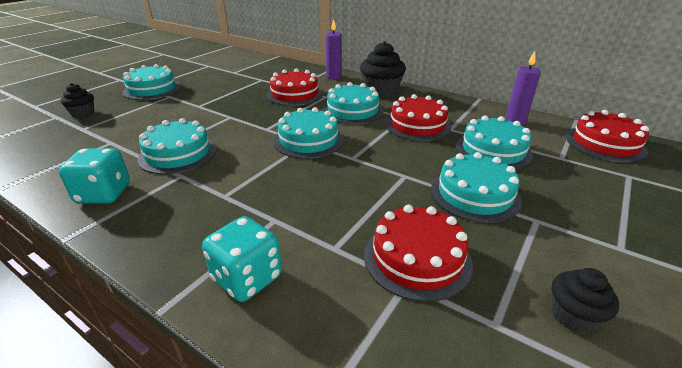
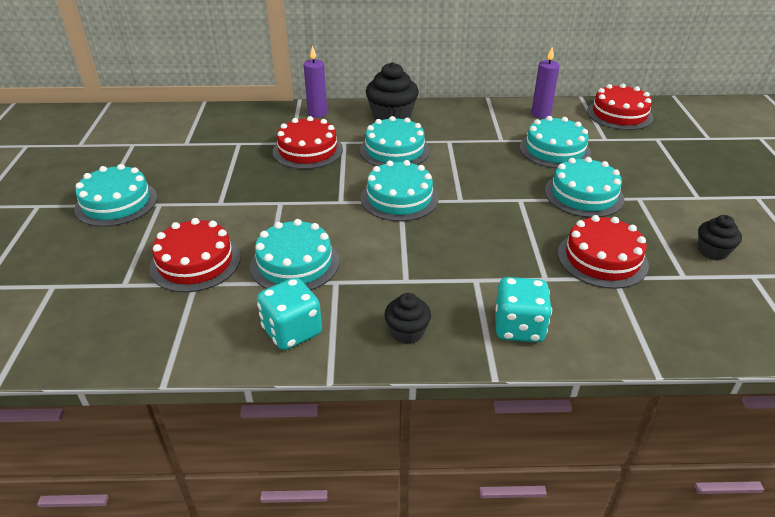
camera: 35 degrees left, 5 degrees up
(83, 113) = (82, 267): black cupcake -> black cupcake (407, 332)
(417, 125) = (471, 146): red cake -> red cake (195, 262)

